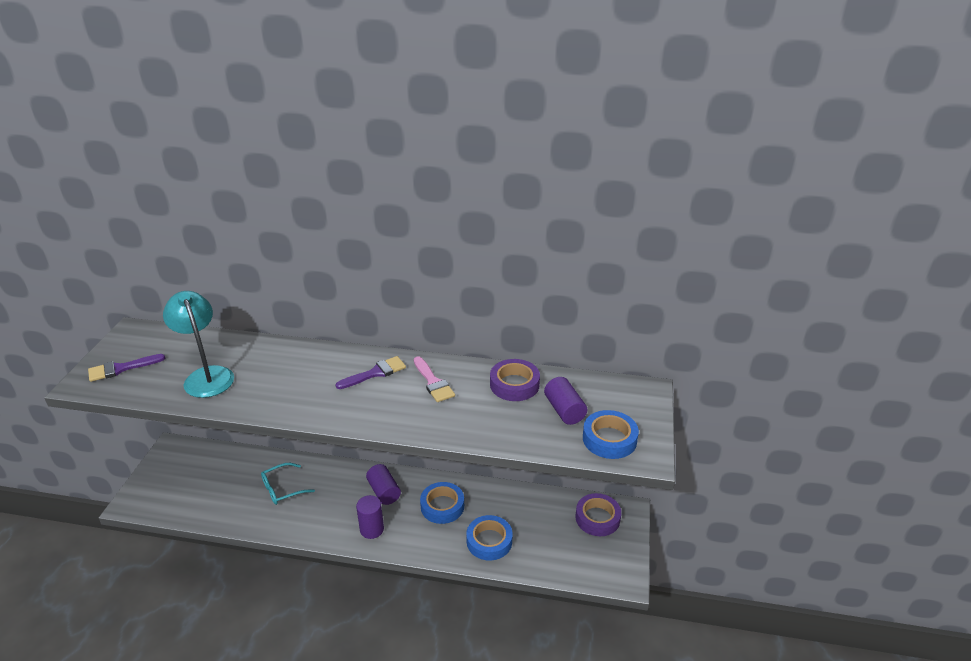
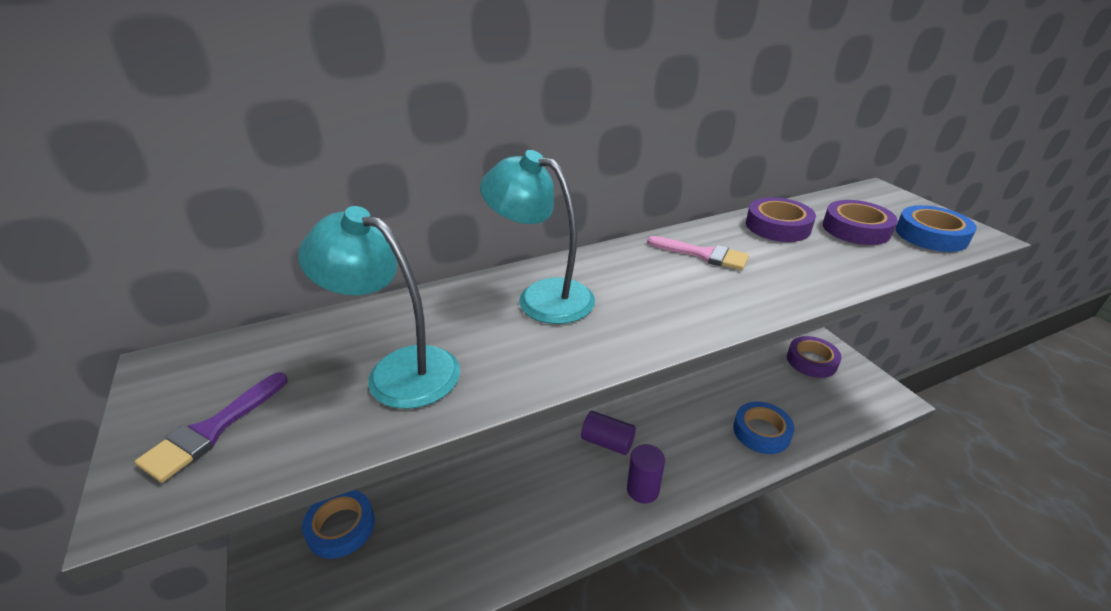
camera: 35 degrees left, 0 degrees up
(282, 489) = (487, 507): turquoise glasses -> none
(311, 367) = (542, 296): none -> turquoise lamp
(375, 373) = (628, 271): purple brush -> none
(442, 506) = (680, 423): blue tape -> blue tape (341, 527)
(564, 410) = (856, 229): purple cylinder -> purple tape

